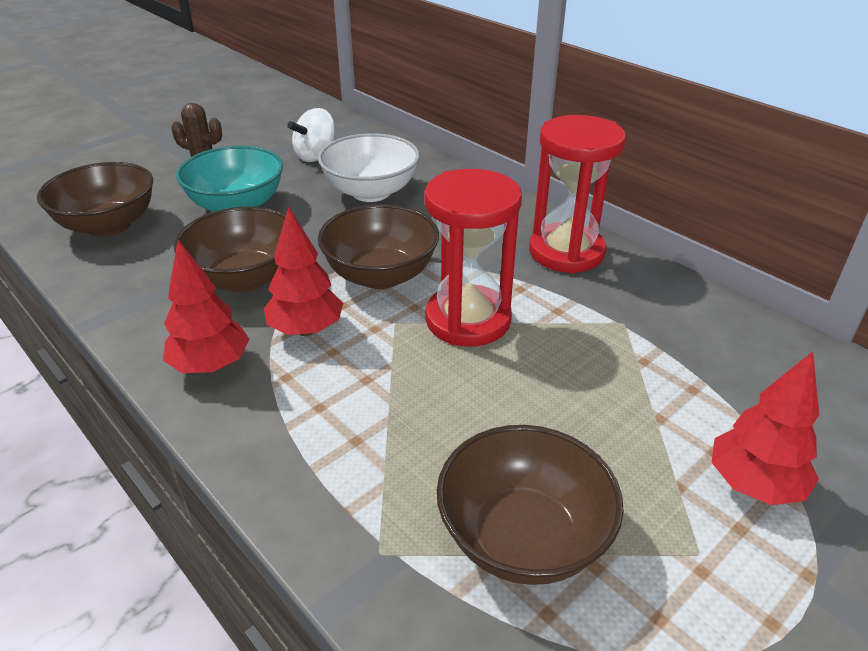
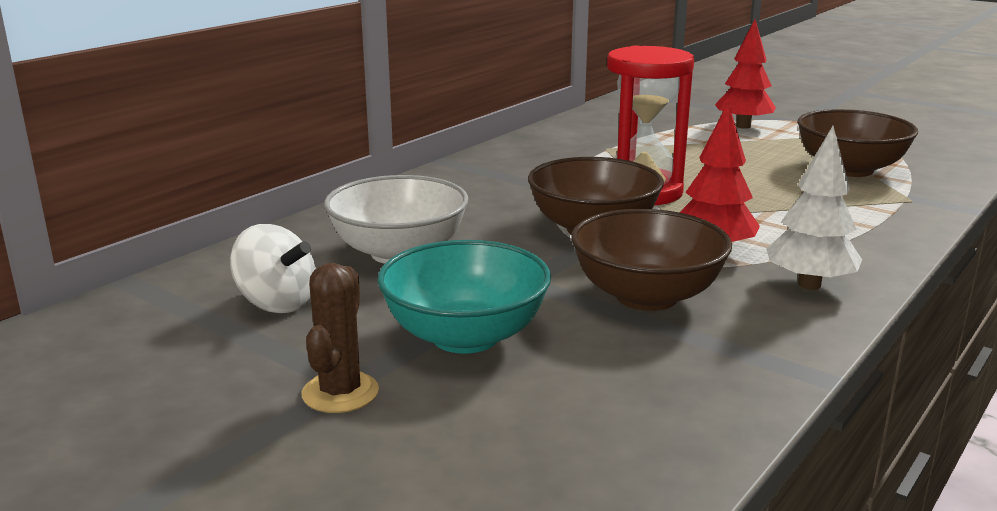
camera: 100 degrees left, 15 degrees down
(108, 225) = (572, 441): brown bowl -> none
(211, 366) = (809, 284): red tree -> white tree
(566, 252) = (506, 164): red hourglass -> none

